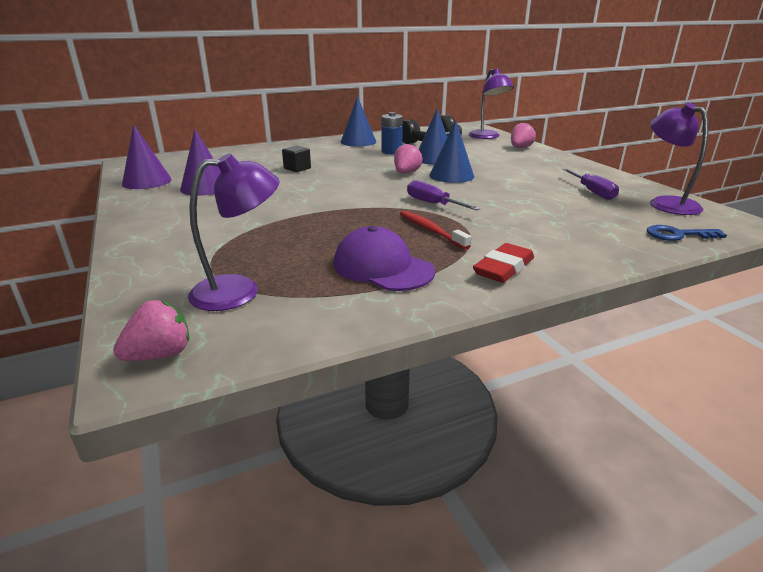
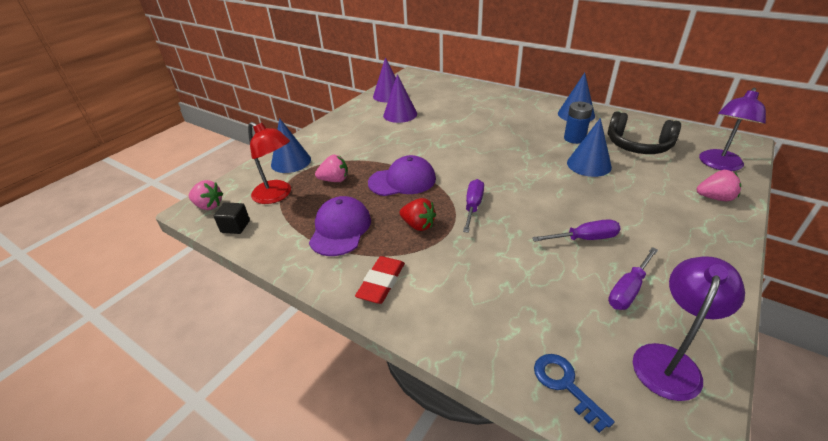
camera: 60 degrees right, 10 degrees up
(239, 291) = (277, 195): purple lamp -> red lamp
(297, 168) = (474, 123): black cube -> black cube (235, 226)
(341, 218) = (402, 181): none -> purple cap
(406, 173) = (528, 167): pink strawberry -> pink strawberry (334, 180)
(431, 230) = (418, 225): red toothbrush -> red strawberry
(451, 175) = (554, 190): blue cone -> blue cone (291, 162)
(503, 268) = (381, 282): red eraser -> red eraser turned 75 degrees counterclockwise
(524, 186) = (584, 239): none -> purple screwdriver

